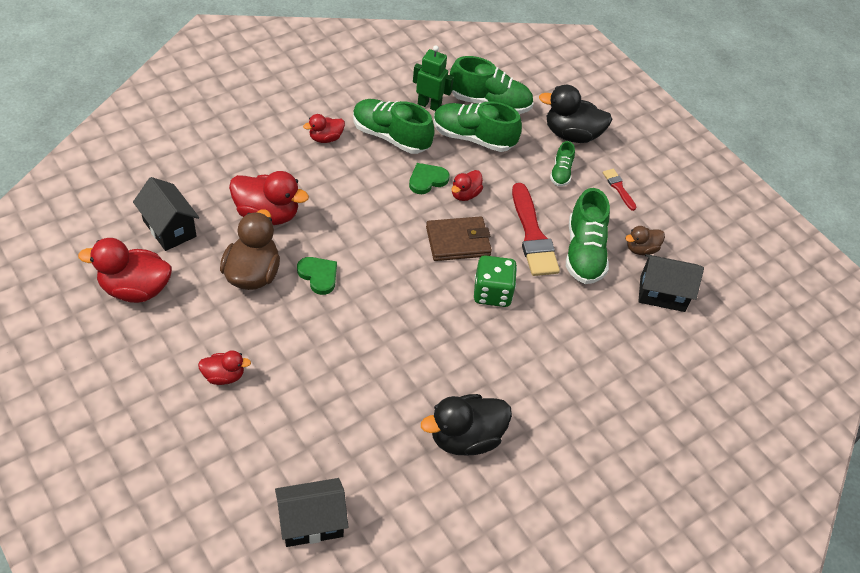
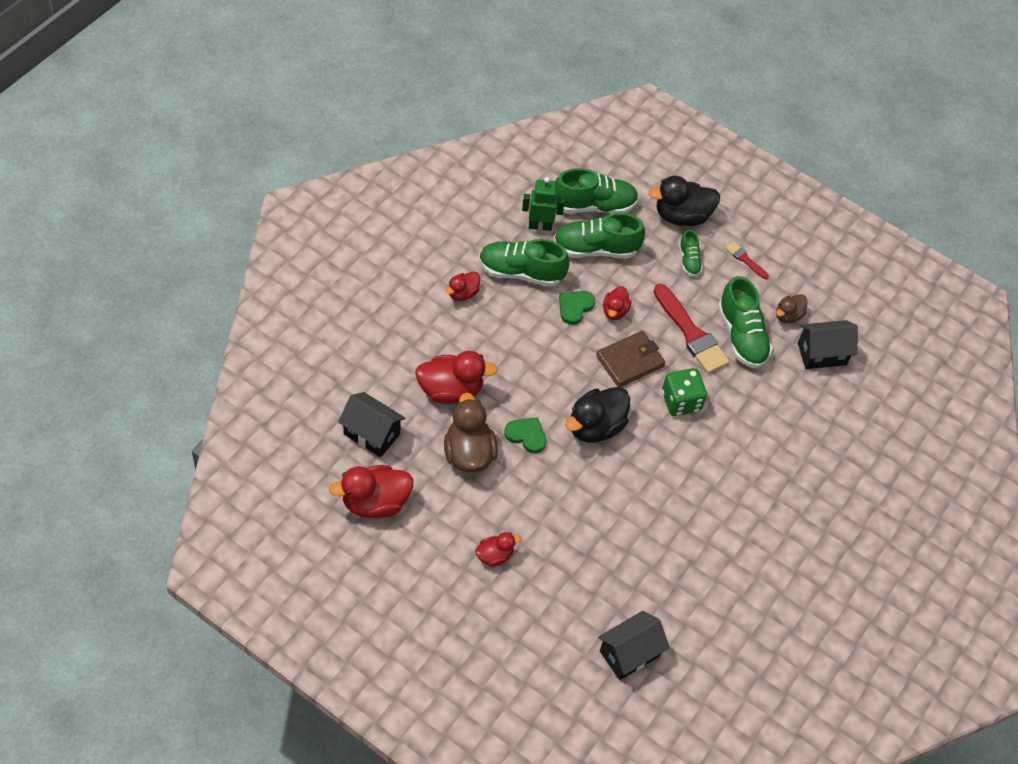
camera: 20 degrees left, 5 degrees up
(465, 438) = (716, 540): black duck -> black duck (595, 427)

